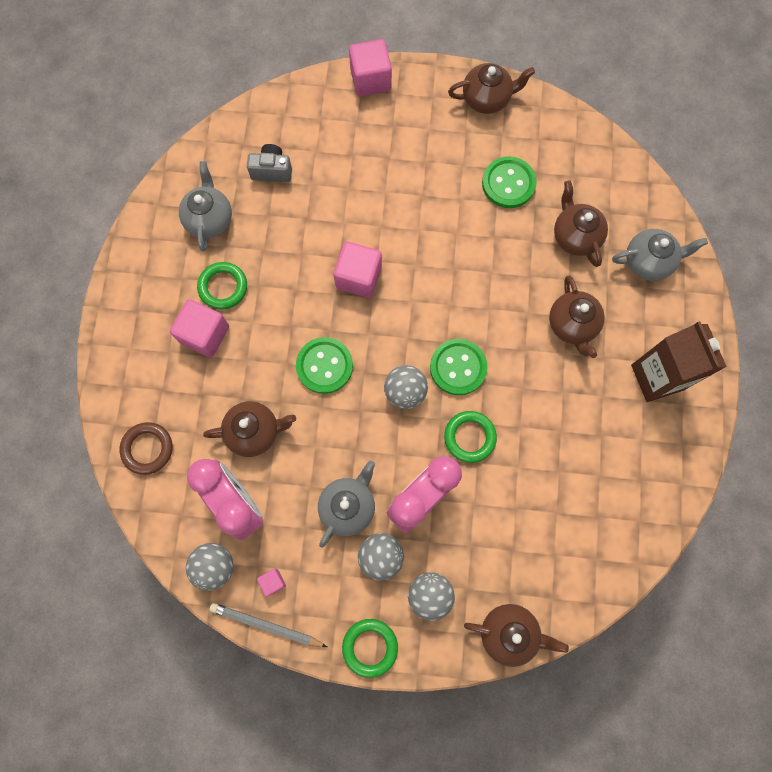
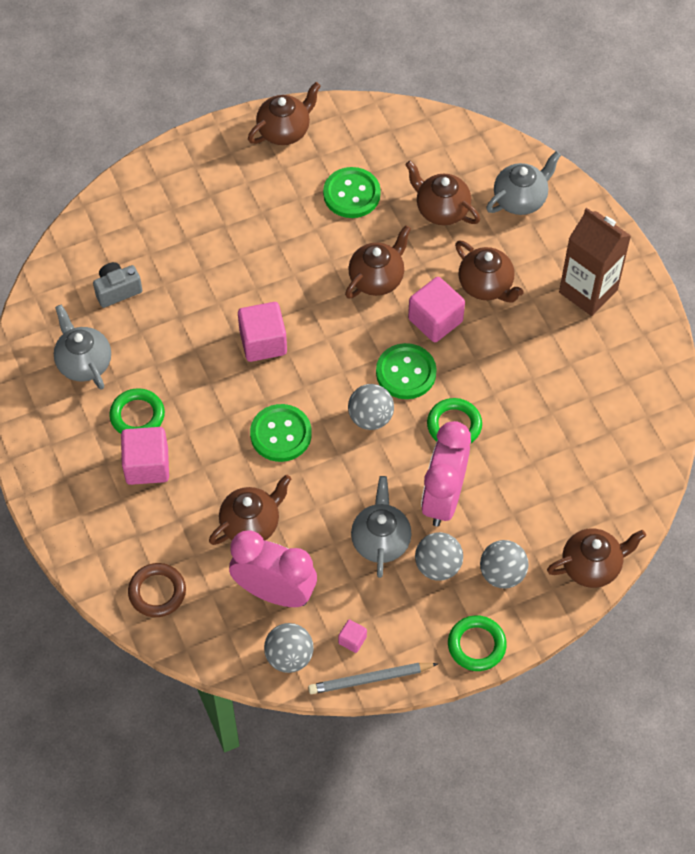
camera: 30 degrees left, 15 degrees down
(370, 80) = (161, 165): pink cube -> pink cube (435, 320)
(484, 270) = (377, 279): none -> brown teapot

